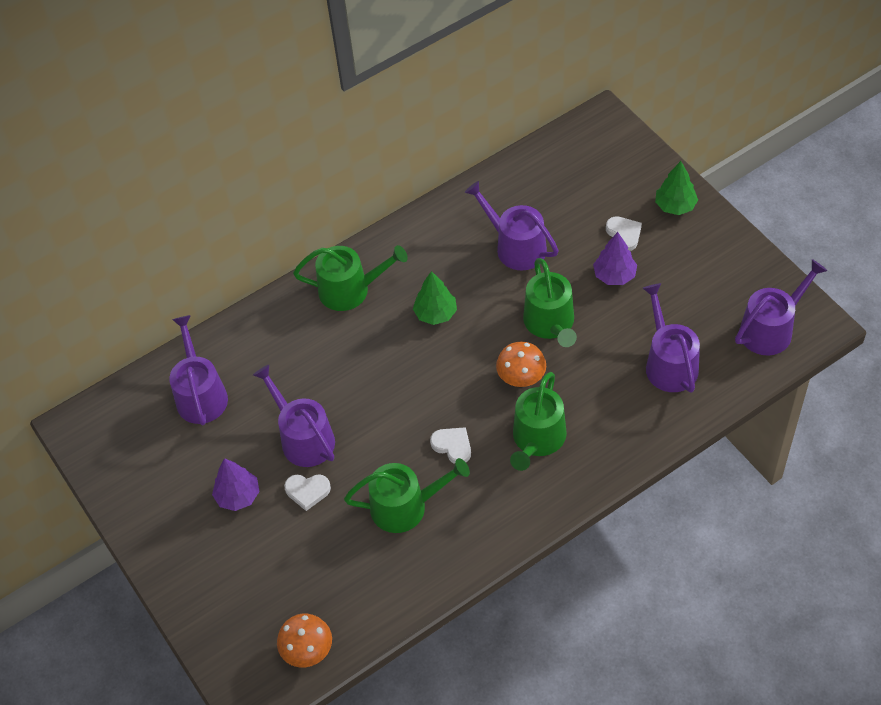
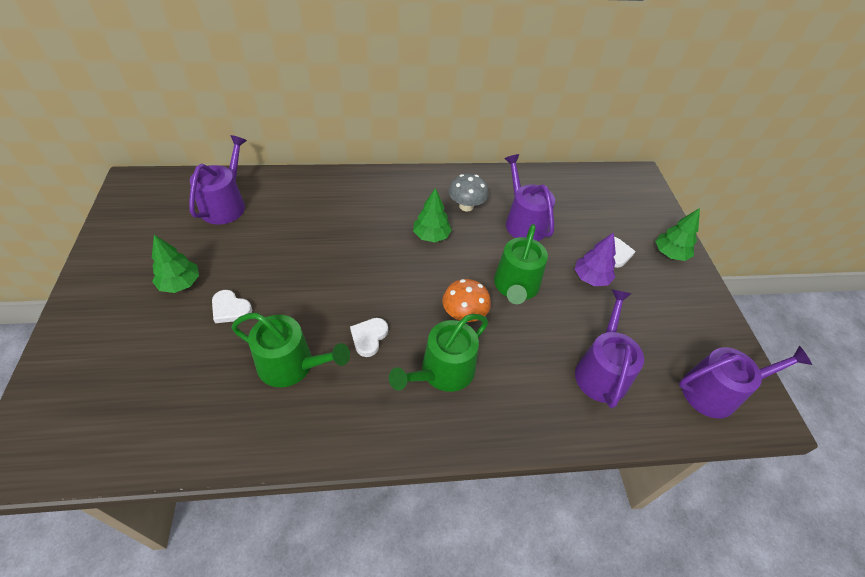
camera: 20 degrees right, 5 degrees down
(238, 496) = (180, 283): purple tree -> green tree
(303, 438) = (264, 269): purple watering can -> none
(308, 650) = (100, 445): orange mushroom -> none
(350, 290) = (383, 192): green watering can -> none
(446, 259) = (466, 206): none -> grey mushroom
(452, 446) = (369, 337): white heart -> white heart turned 135 degrees counterclockwise

